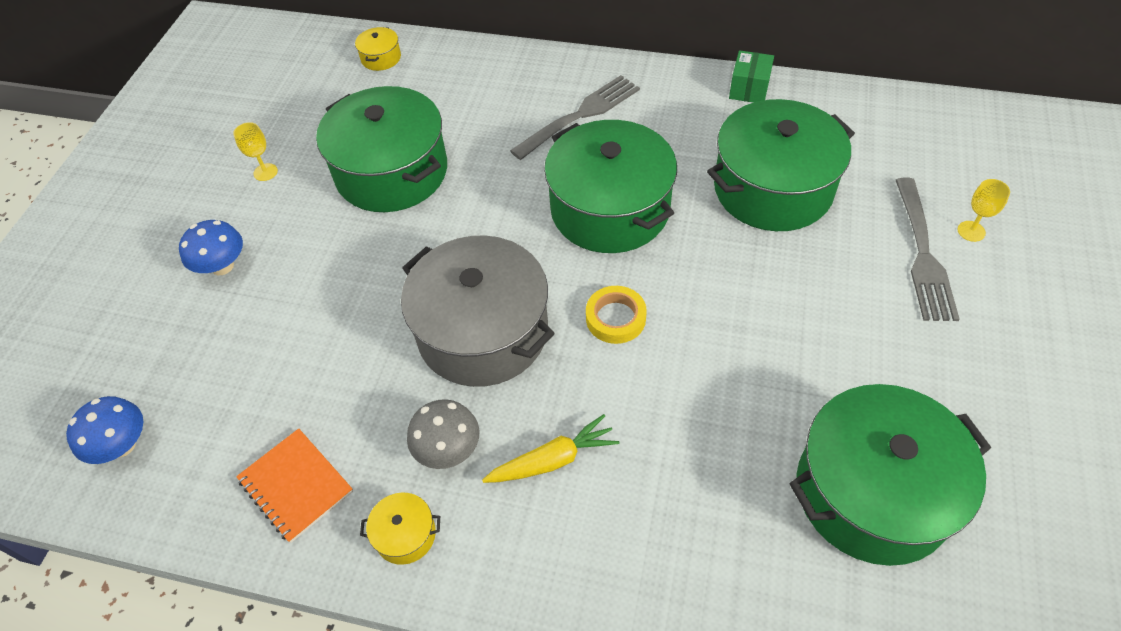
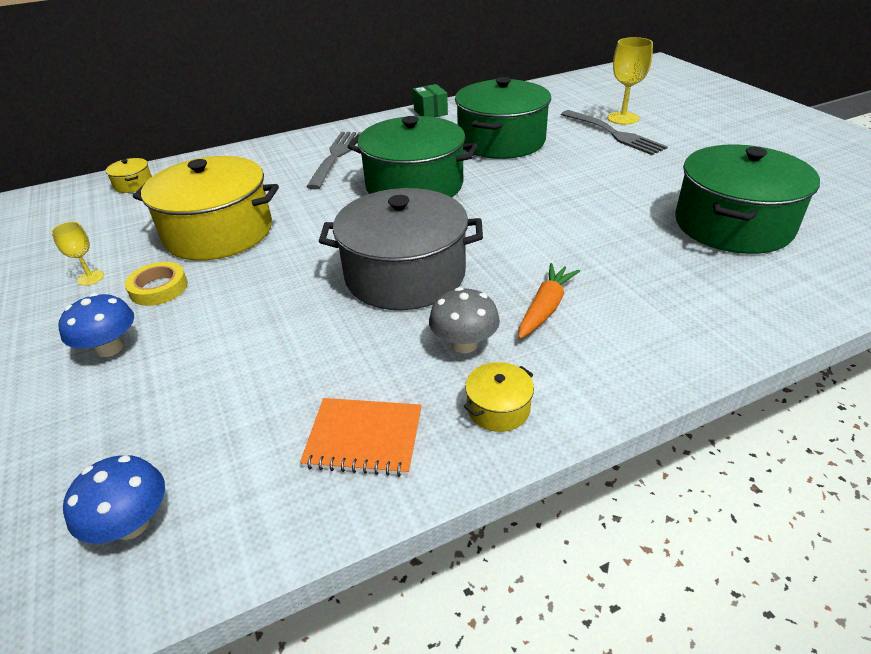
camera: 40 degrees left, 15 degrees down
(391, 172) = (218, 232): green pot -> yellow pot
(553, 460) = (545, 308): yellow carrot -> orange carrot
(615, 318) = (488, 227): yellow tape -> yellow tape (159, 288)
(971, 231) = (623, 118): yellow goblet -> yellow goblet, size x1.77

